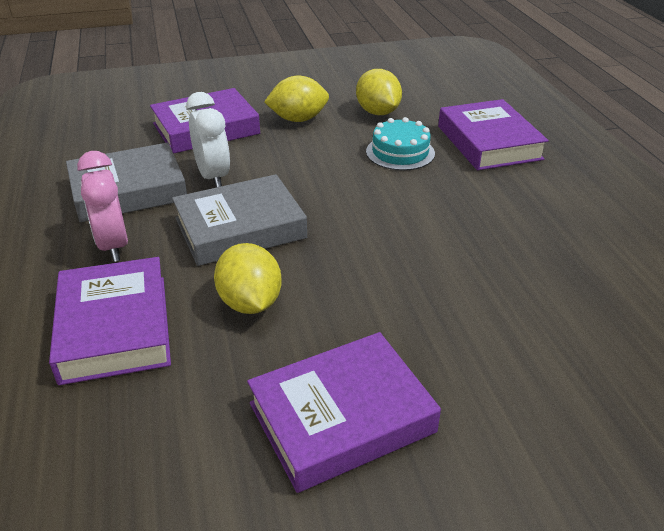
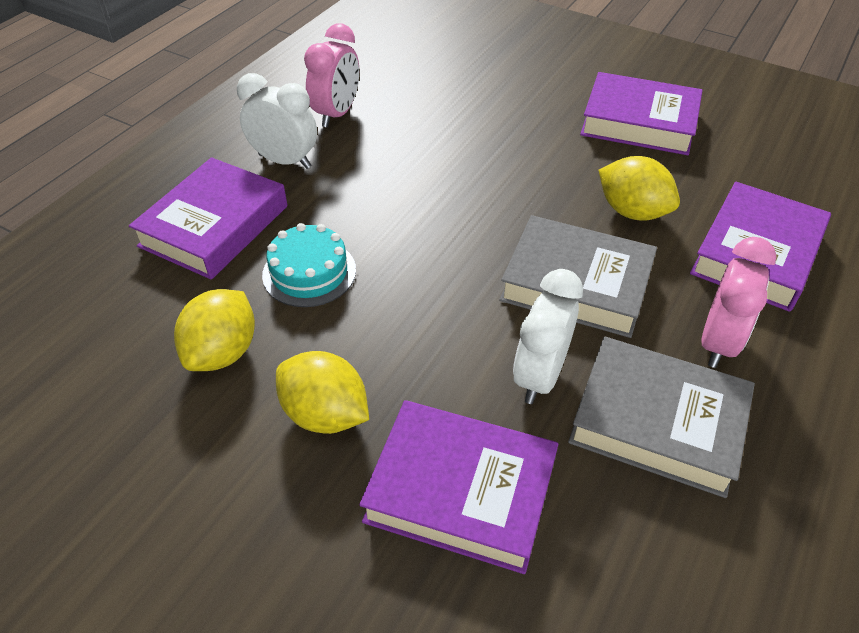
camera: 135 degrees left, 10 degrees up
(250, 303) = (632, 211): yellow lemon -> yellow lemon turned 75 degrees counterclockwise
(535, 190) = (284, 161): none -> white clock
(583, 240) = (337, 114): none -> pink clock

